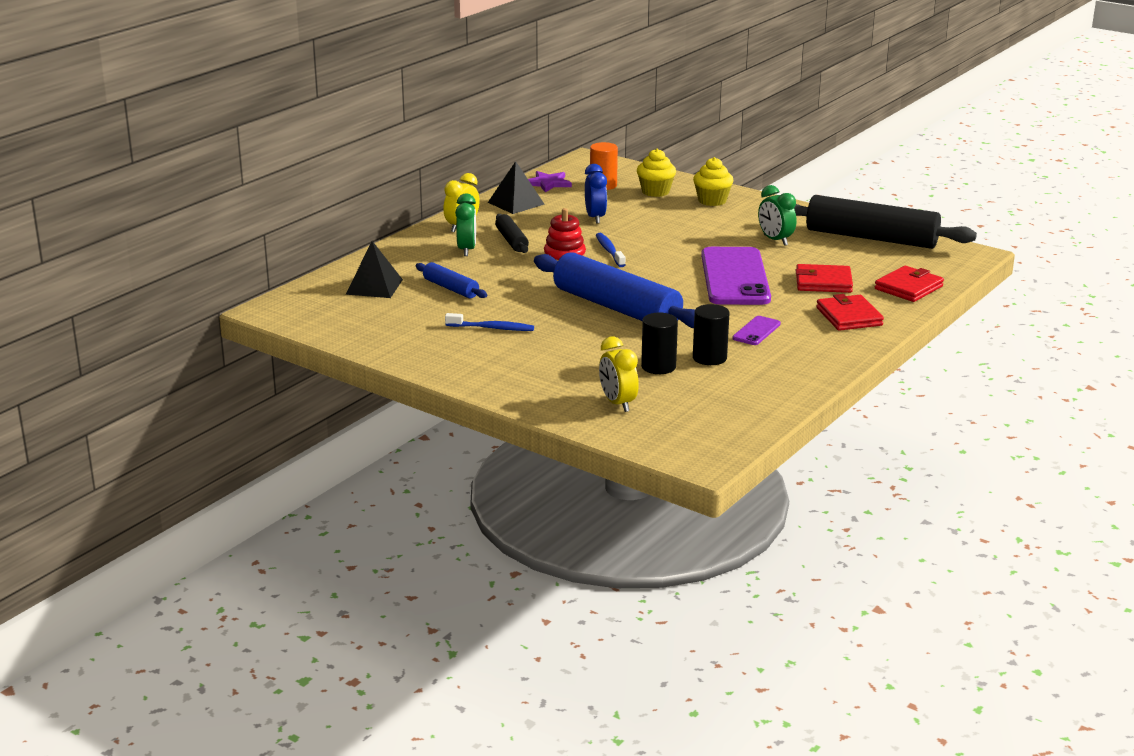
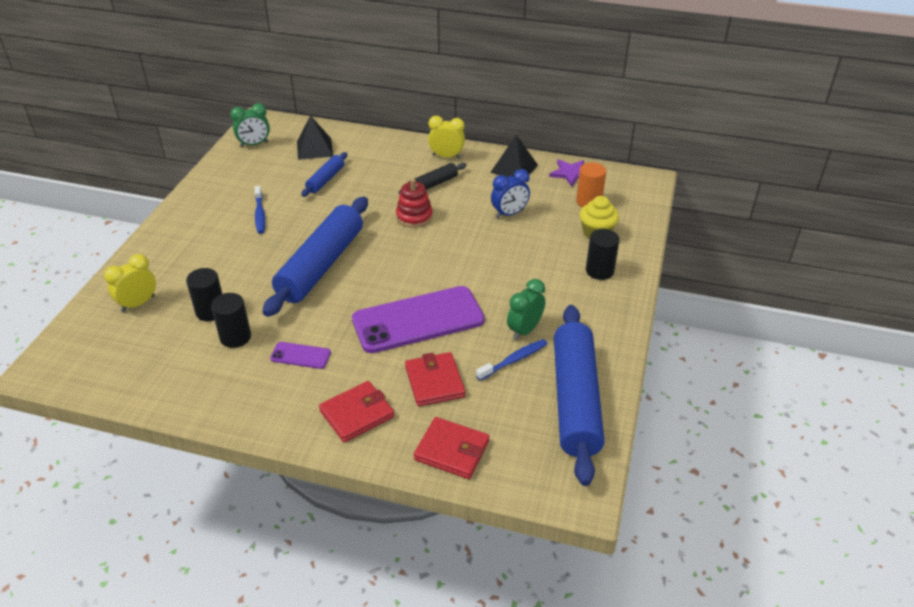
camera: 70 degrees right, 15 degrees up
(466, 250) = (402, 169): green clock -> green clock (254, 144)
(609, 251) = (440, 236): blue toothbrush -> blue toothbrush (514, 360)
(712, 201) = (599, 271): yellow cupcake -> black cylinder
(871, 238) = (575, 400): black rolling pin -> blue rolling pin

